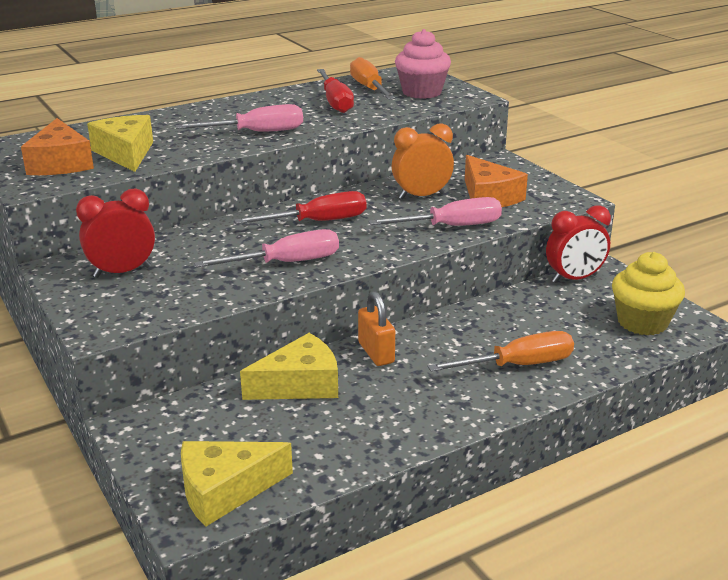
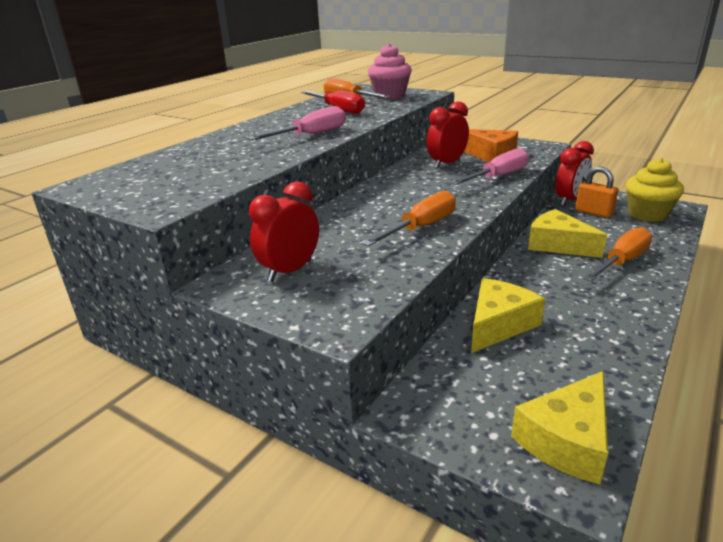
camera: 25 degrees left, 0 degrees up
(60, 163) = (164, 186): orange cheese -> none
(126, 153) = (219, 168): yellow cheese -> yellow cheese (558, 245)
(286, 263) = (421, 227): pink screwdriver -> orange screwdriver
(318, 222) = (400, 195): red screwdriver -> none
(376, 353) = (519, 283): orange padlock -> orange padlock (593, 212)
(421, 196) = (447, 164): orange clock -> red clock

